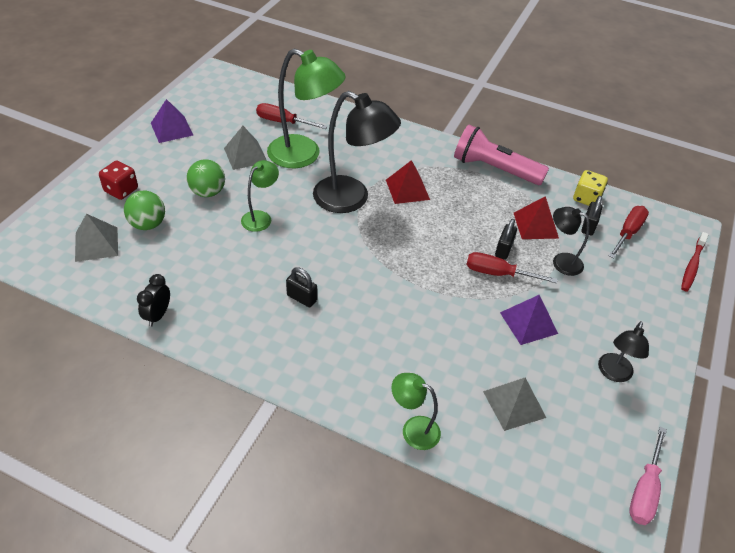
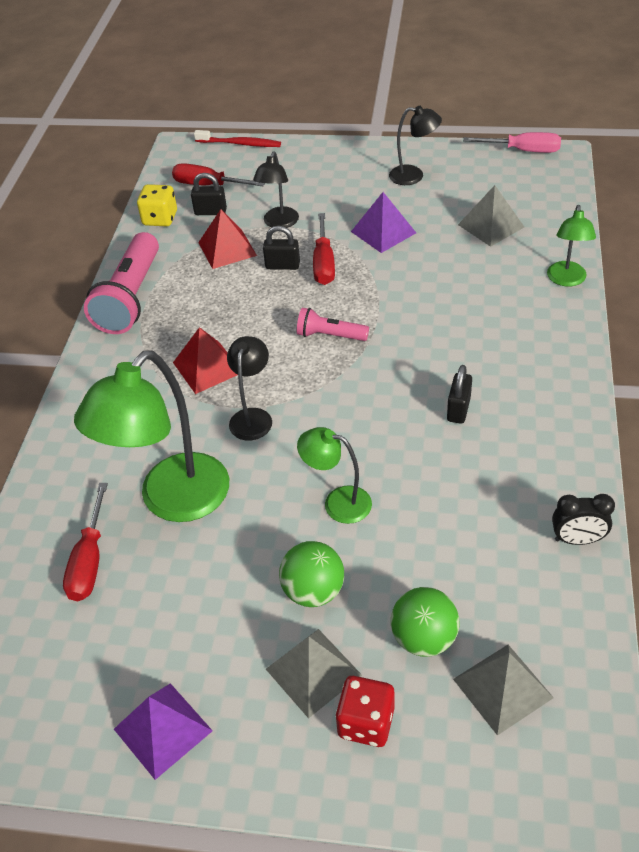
camera: 100 degrees left, 0 degrees up
(245, 155) = (200, 578): grey pyramid -> grey pyramid (313, 672)
(304, 155) = (172, 501): green lamp -> green lamp turned 150 degrees counterclockwise
(351, 199) = (253, 417): black lamp -> black lamp, size x0.52
(411, 254) = (330, 335): none -> pink flashlight

